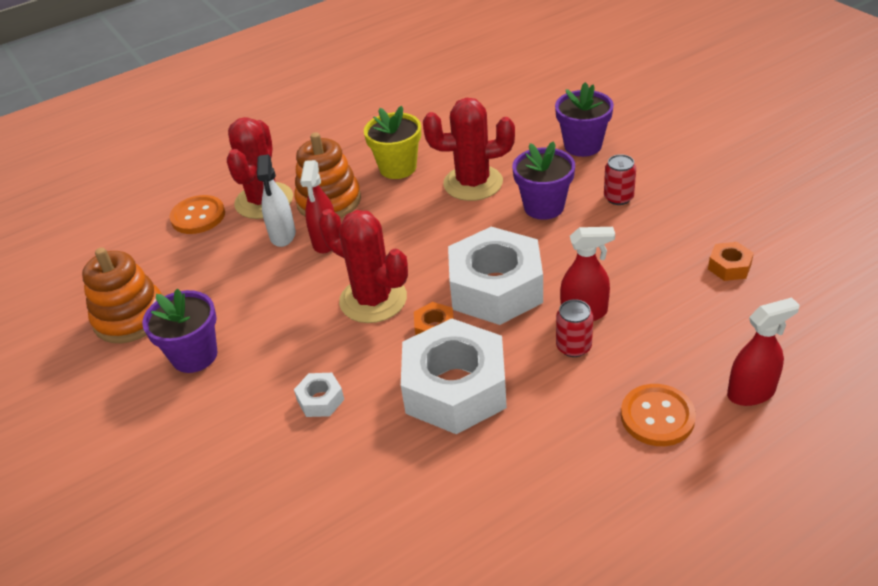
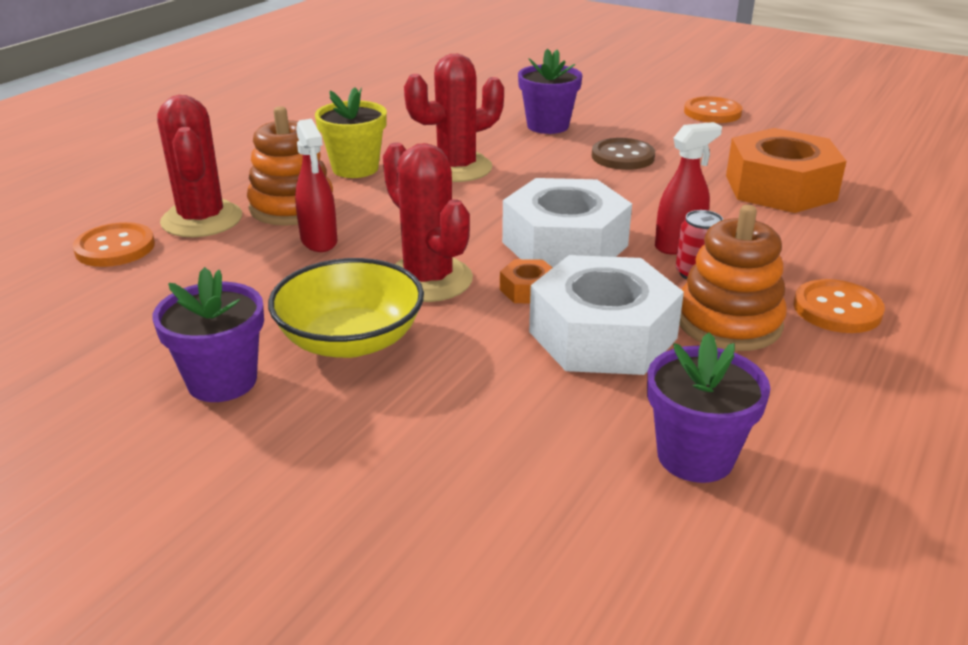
camera: 30 degrees left, 10 degrees down
(130, 317) = (85, 364): orange stacking toy -> orange stacking toy (728, 322)
(283, 235) = (255, 245): white spray bottle -> none
(288, 343) = (350, 340): none -> yellow bowl
(320, 400) = (444, 384): white nut -> none
(373, 300) = (428, 280): red cactus -> red cactus turned 45 degrees clockwise
(544, 207) = (553, 174): purple flower pot -> purple flower pot (695, 456)
(618, 197) = (623, 157): red can -> brown button
(729, 267) = (780, 188): orange nut -> orange nut, size x2.38
(748, 155) = (712, 112): none -> orange button
(751, 392) = (900, 272): red spray bottle -> none

